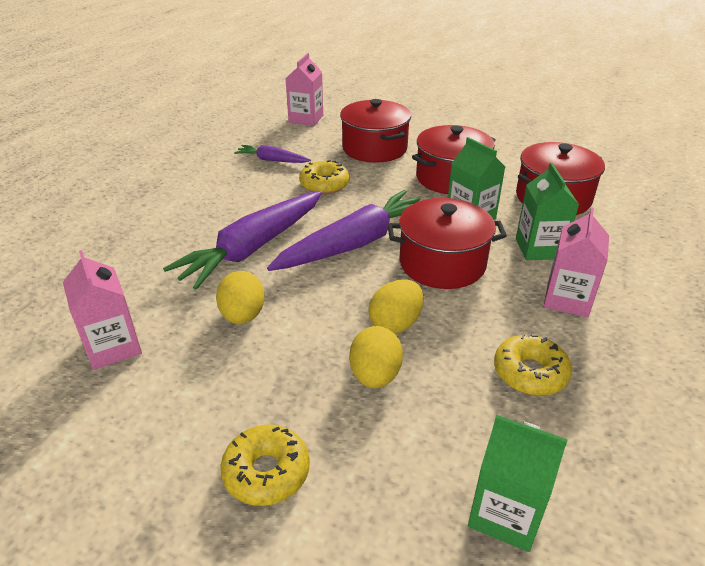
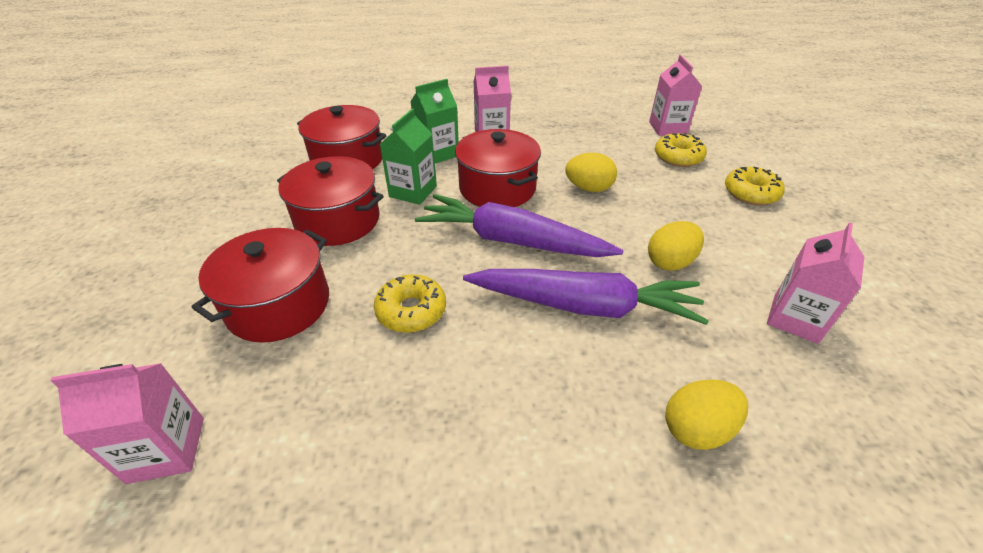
camera: 120 degrees left, 5 degrees up
(272, 160) = (369, 406): purple carrot -> none
(375, 375) = (642, 182): yellow egg -> yellow egg (697, 429)
(505, 513) = (667, 128): green carton -> pink carton
(530, 373) = (574, 136): yellow donut -> yellow donut (678, 157)

